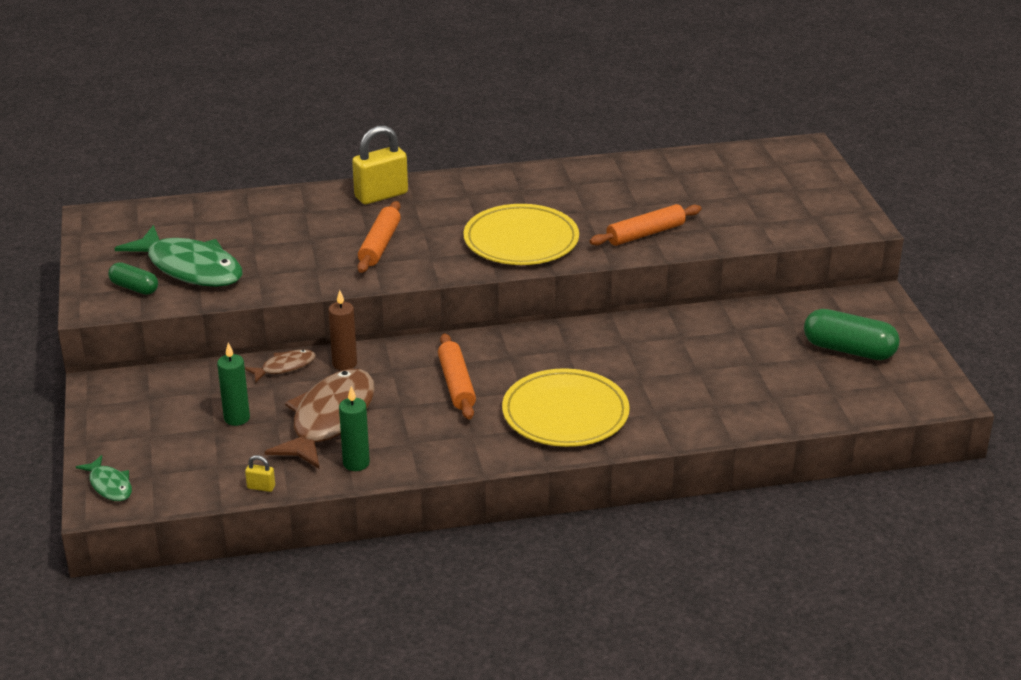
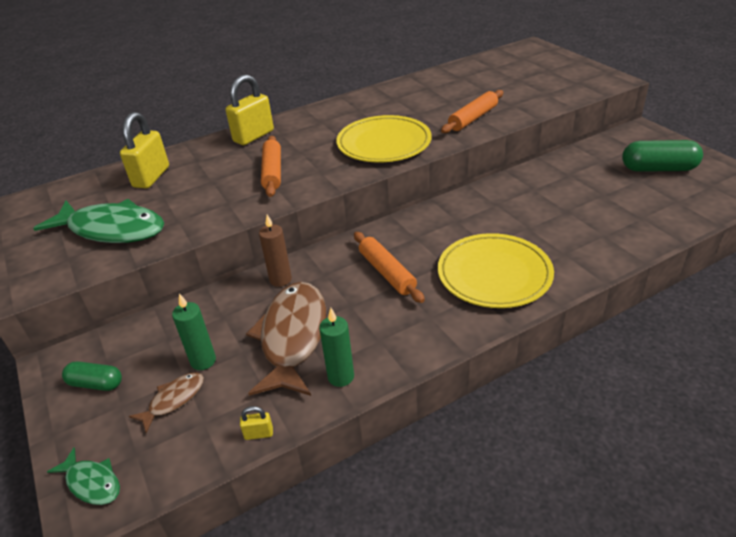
camera: 15 degrees left, 5 degrees up
(134, 288) = (63, 260): green capsule -> green capsule (96, 384)
(249, 219) = (151, 177): none -> yellow padlock
(285, 367) = (228, 297): brown fish -> brown fish (174, 400)

